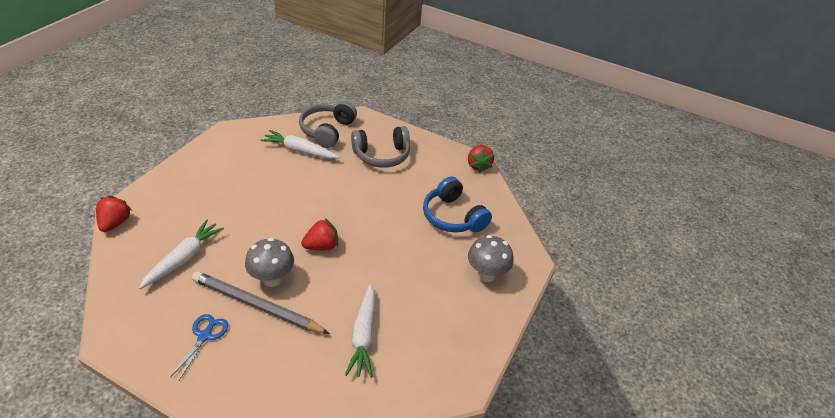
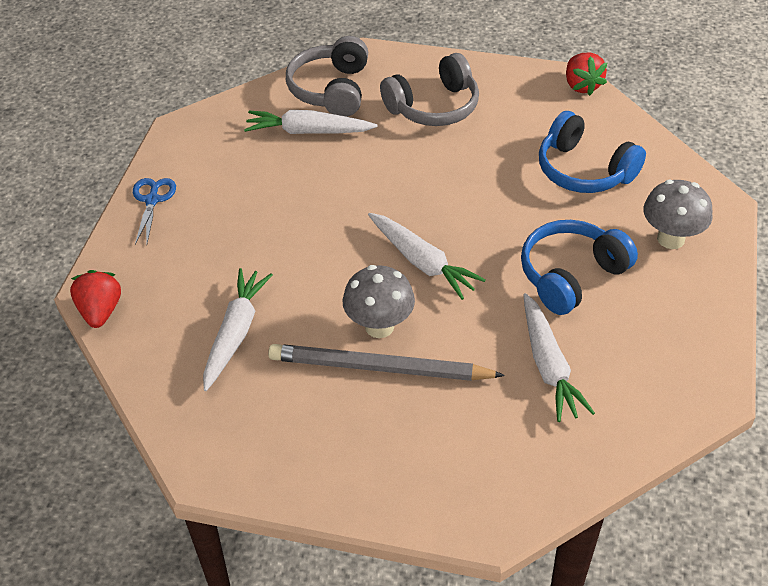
camera: 10 degrees left, 5 degrees up
(204, 336) = (332, 428): blue scissors -> blue scissors (152, 200)
(321, 246) = (422, 262): red strawberry -> white carrot
(409, 280) = (571, 275): none -> blue headphones

